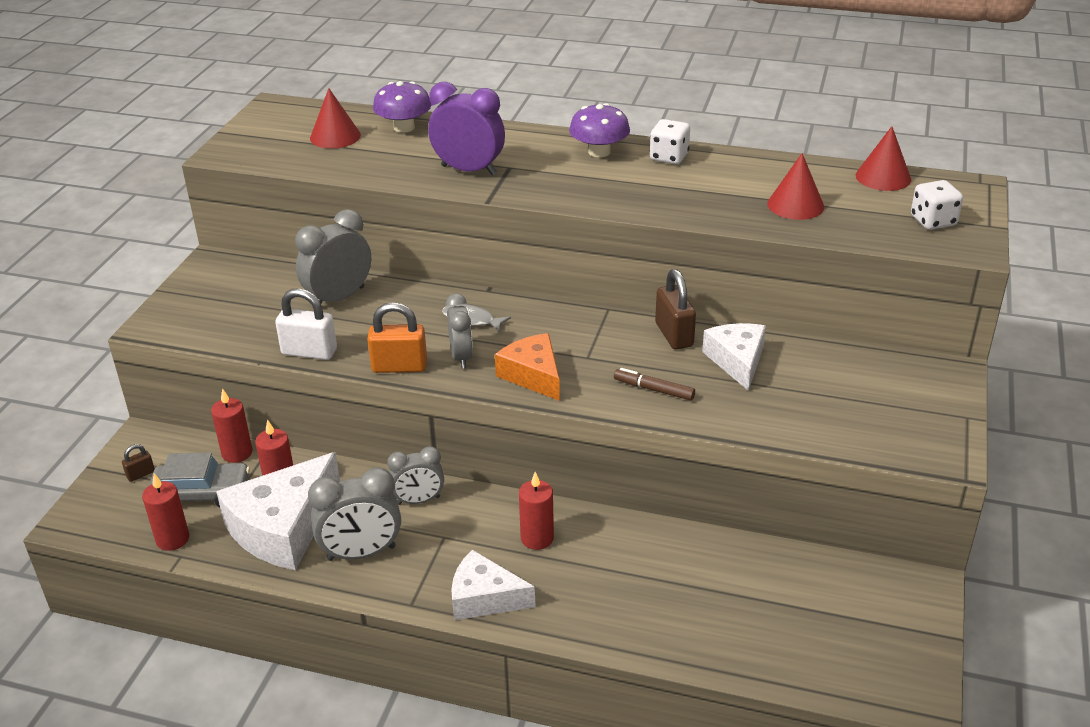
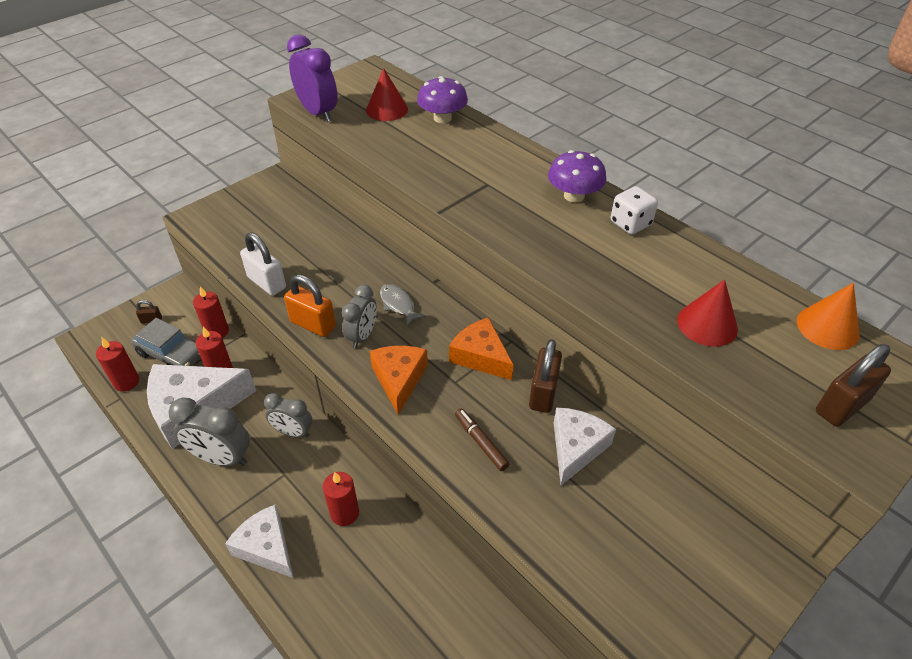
camera: 30 degrees right, 10 degrees up
(339, 298) = (326, 243): grey clock -> none
(469, 170) = (453, 175): purple clock -> purple clock (318, 113)
(592, 330) = (481, 356): none -> orange cheese
(883, 177) = (827, 327): red cone -> orange cone
(933, 221) = (841, 406): white dice -> brown padlock

